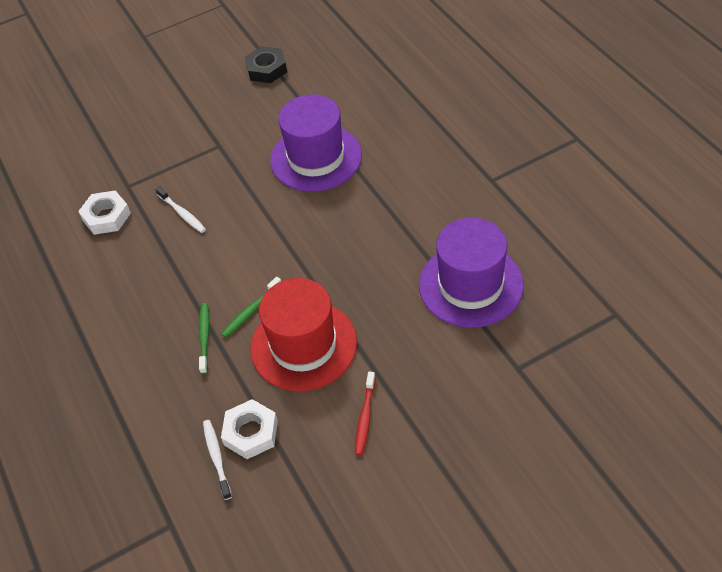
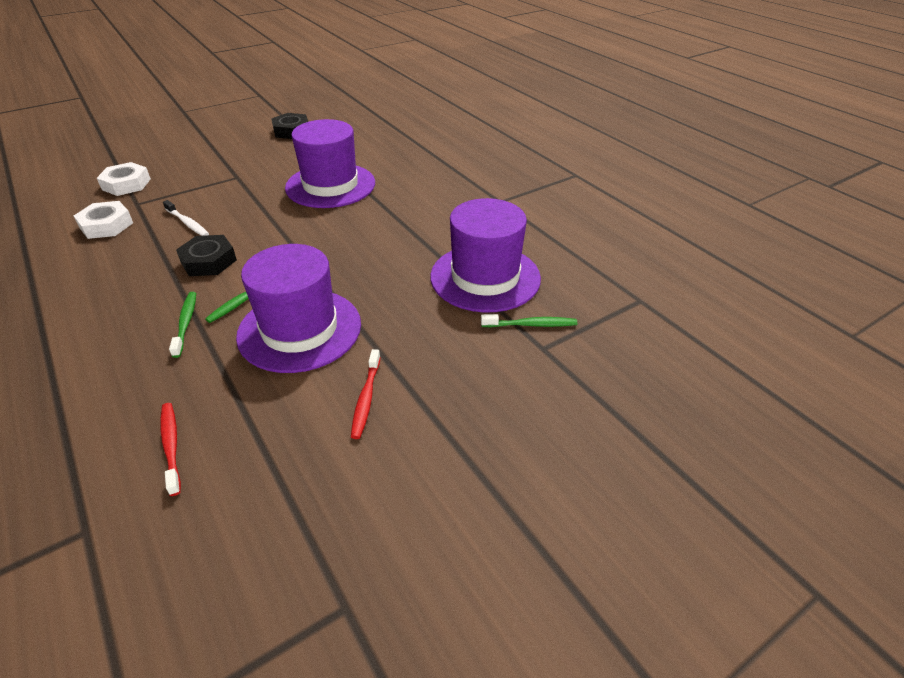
camera: 10 degrees left, 10 degrees down
(211, 264) = (208, 261): none -> black nut
(217, 458) = (171, 446): white toothbrush -> red toothbrush
(251, 432) = (221, 417): white nut -> white nut (126, 184)
(303, 345) = (300, 329): red hat -> purple hat
(509, 342) = (531, 325): none -> green toothbrush

